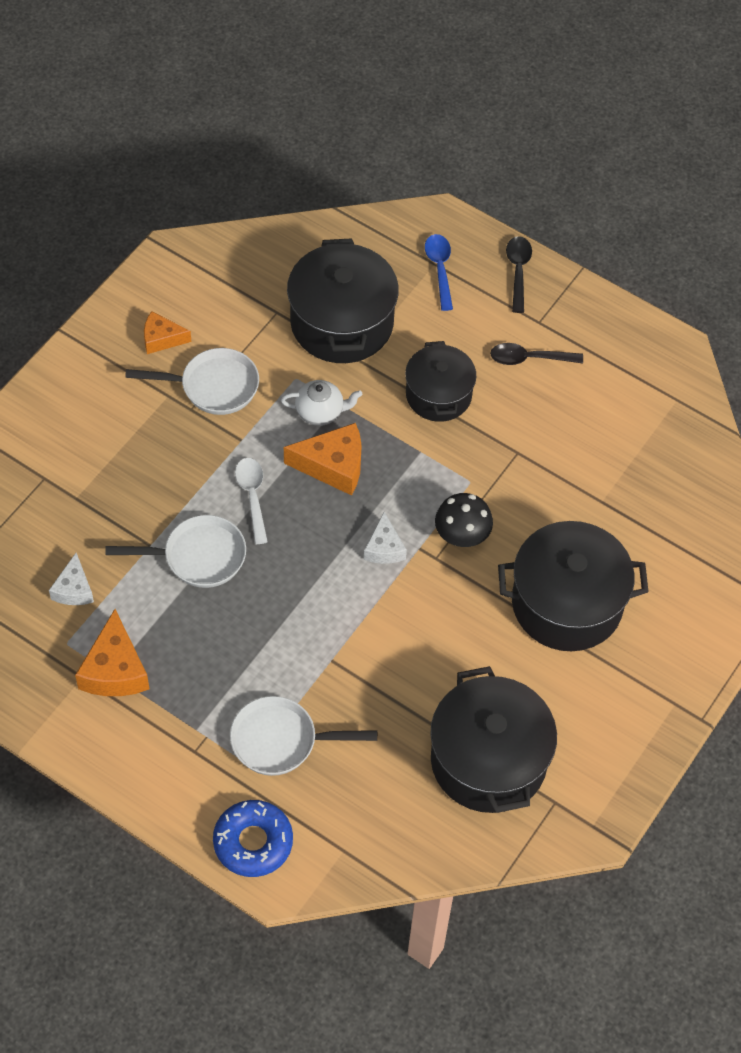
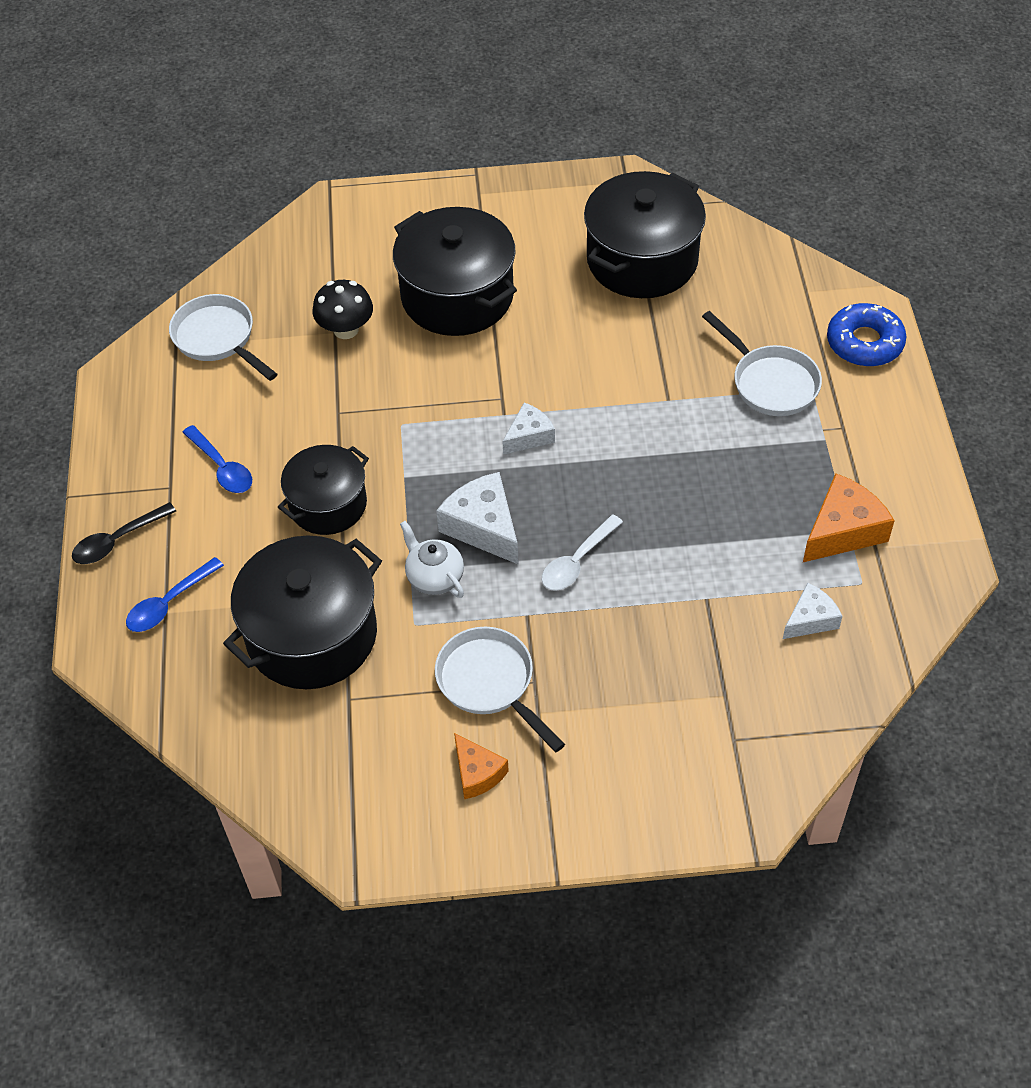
camera: 125 degrees left, 5 degrees down
(198, 557) = (678, 555): white pan -> white pan (218, 339)
(333, 466) = (483, 527): orange cheese -> white cheese
(462, 535) = (462, 395): black mushroom -> black mushroom (346, 329)
(529, 359) = (222, 467): black spoon -> blue spoon

